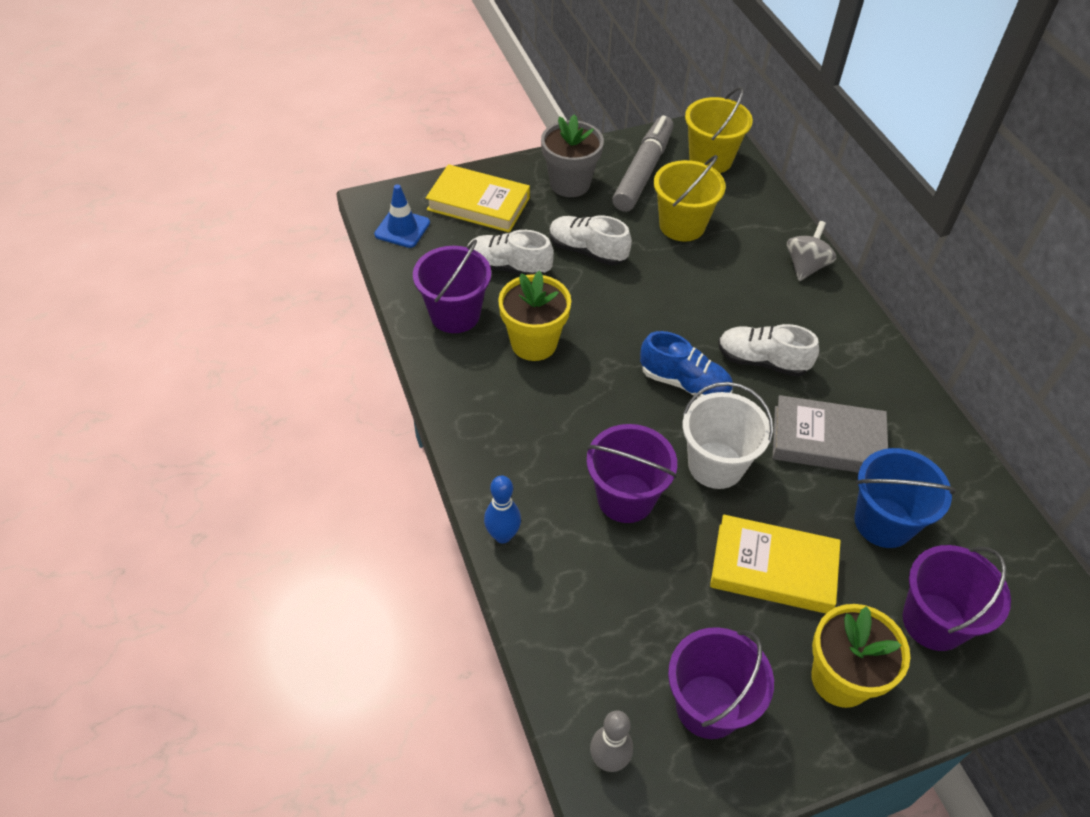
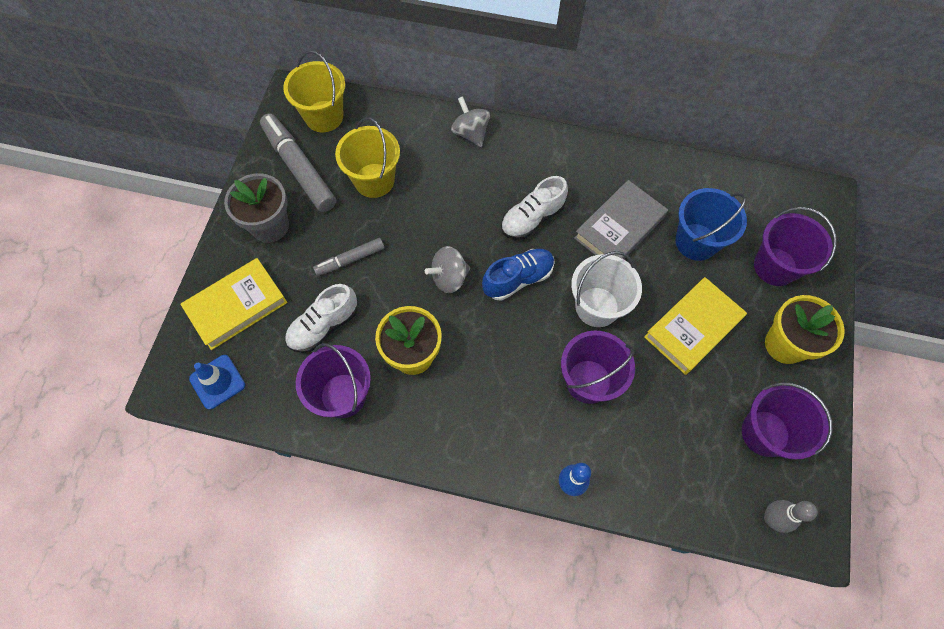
camera: 55 degrees left, 15 degrees up
(587, 251) = (350, 260): white shoe -> grey marker
(635, 329) = (449, 278): none -> grey spinning top

